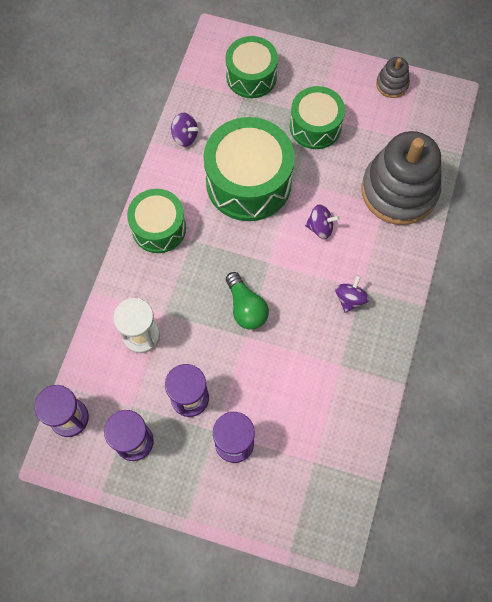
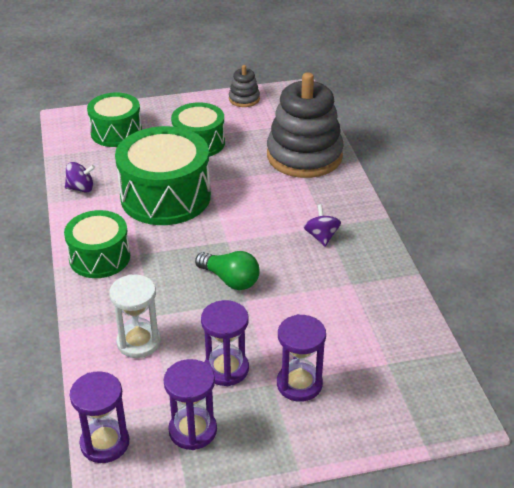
camera: 30 degrees left, 30 degrees down
(320, 227) = (255, 201): purple spinning top -> none

